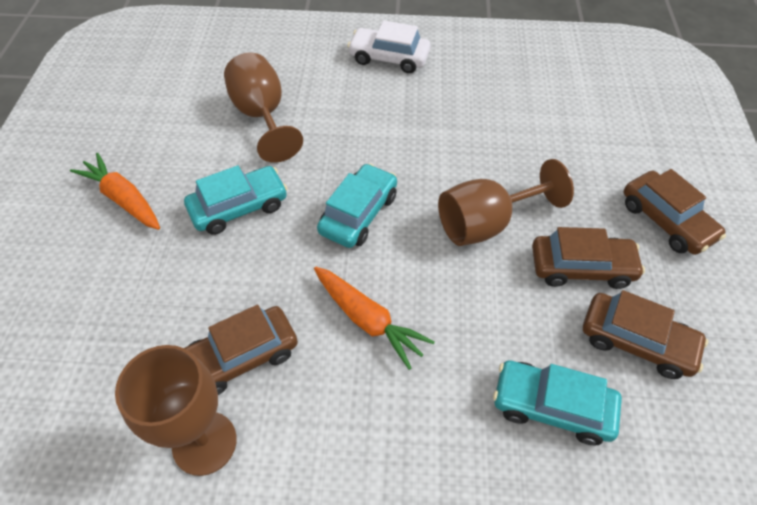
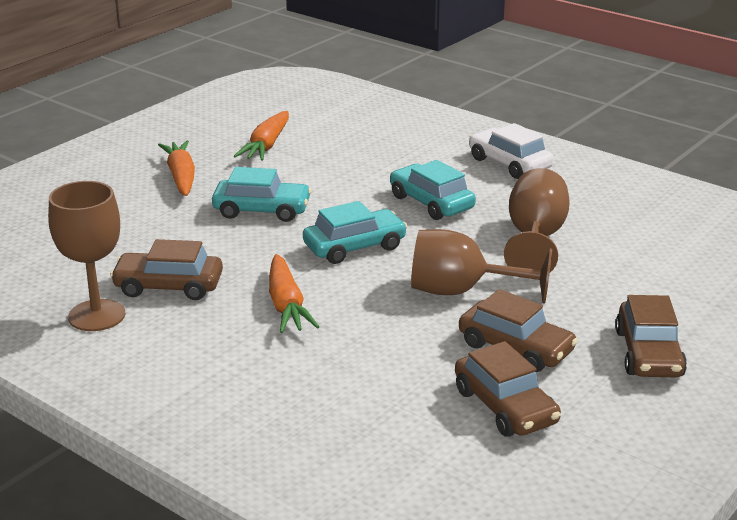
camera: 35 degrees right, 25 degrees down
(171, 121) = (266, 145): none -> orange carrot
(262, 116) = (345, 165): brown goblet -> brown goblet (535, 239)
(552, 407) = (376, 407): turquoise car -> turquoise car (431, 203)

